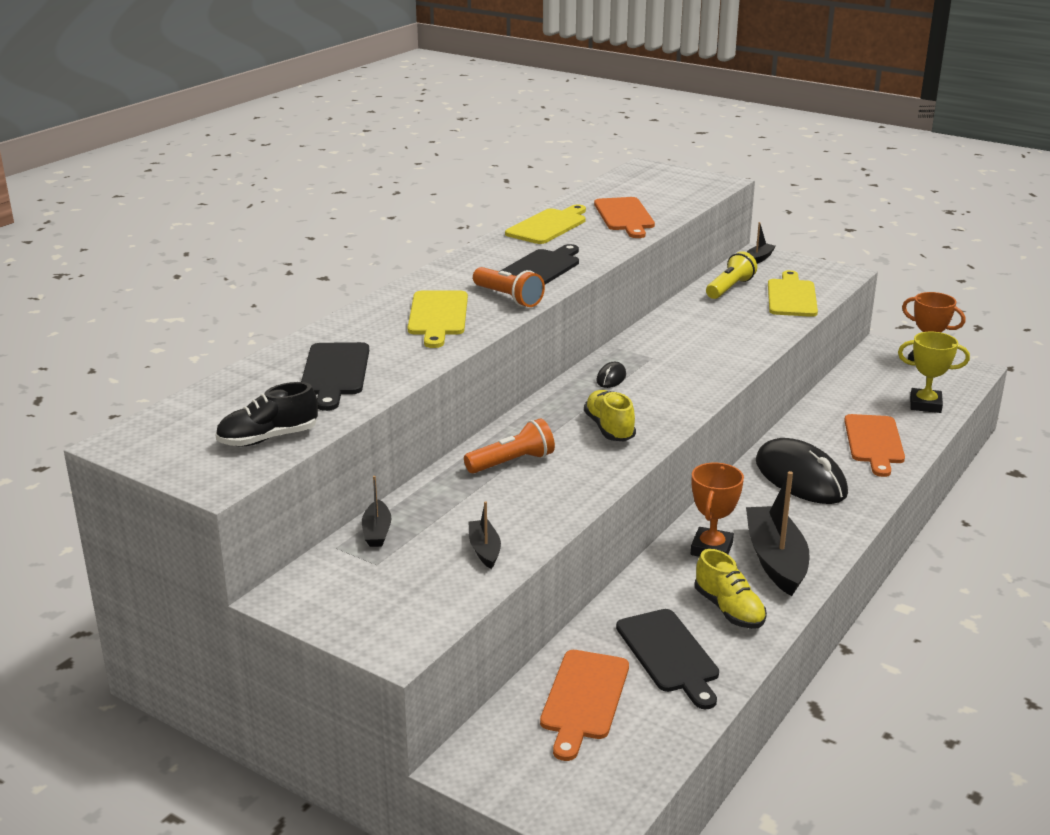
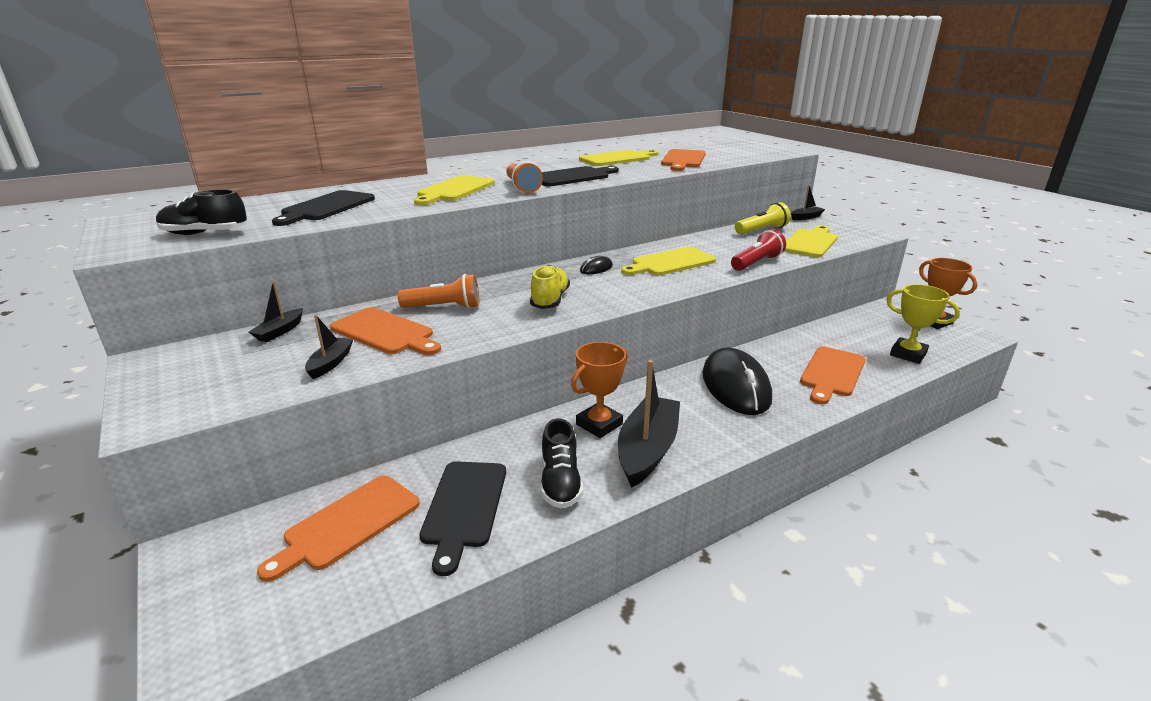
camera: 25 degrees right, 0 degrees up
(491, 505) = (385, 333): none -> orange cutting board
(679, 354) = (670, 263): none -> yellow cutting board
(729, 610) = (560, 482): yellow shoe -> black shoe
(763, 336) = (756, 263): none -> red flashlight

